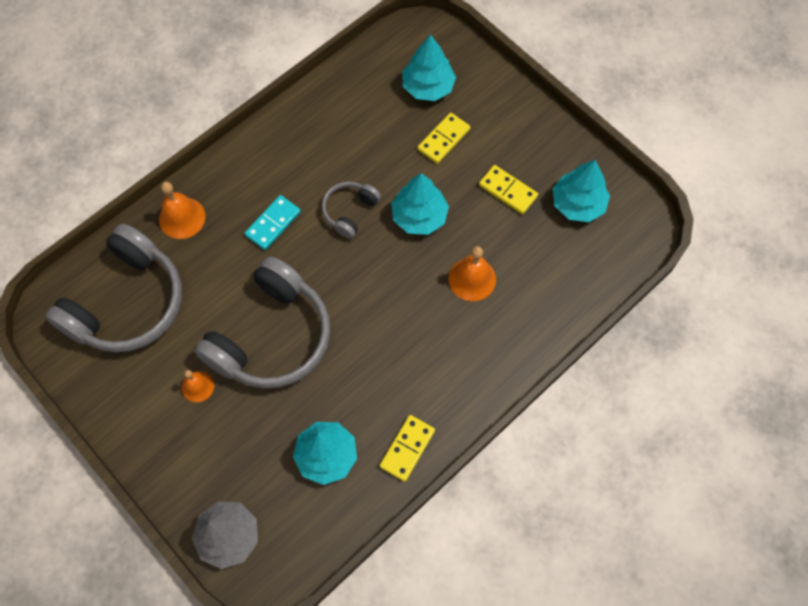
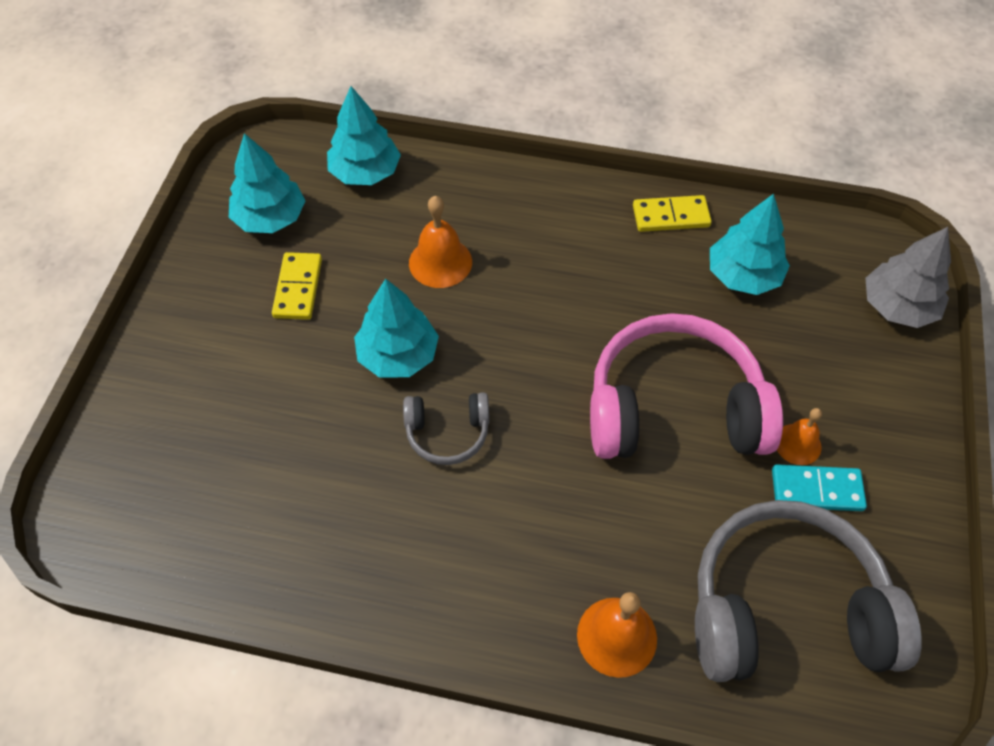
camera: 125 degrees left, 10 degrees down
(272, 337) = (673, 408): grey headphones -> pink headphones
(273, 224) = (533, 510): turquoise domino -> turquoise domino (816, 490)
(428, 87) = (186, 459): turquoise tree -> turquoise tree (365, 172)
(444, 139) = (265, 392): yellow domino -> none

